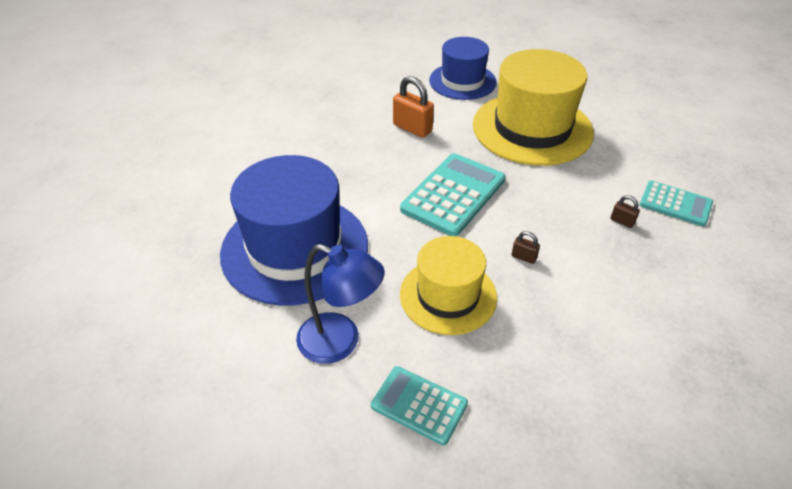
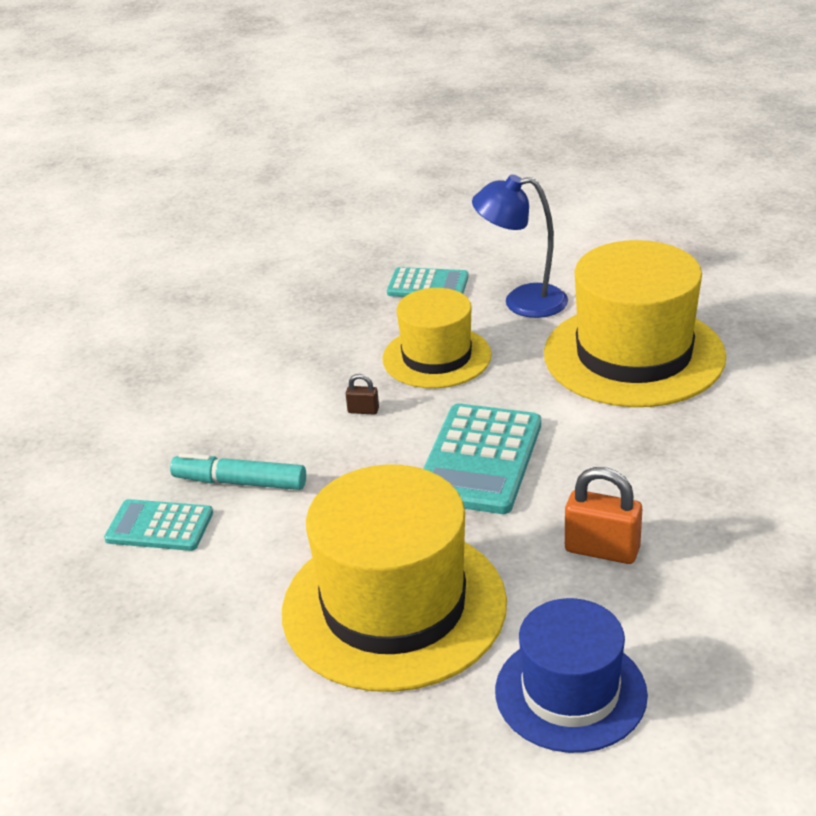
camera: 165 degrees right, 10 degrees down
(295, 248) = (634, 355): blue hat -> yellow hat
(622, 221) = (240, 482): brown padlock -> turquoise marker

